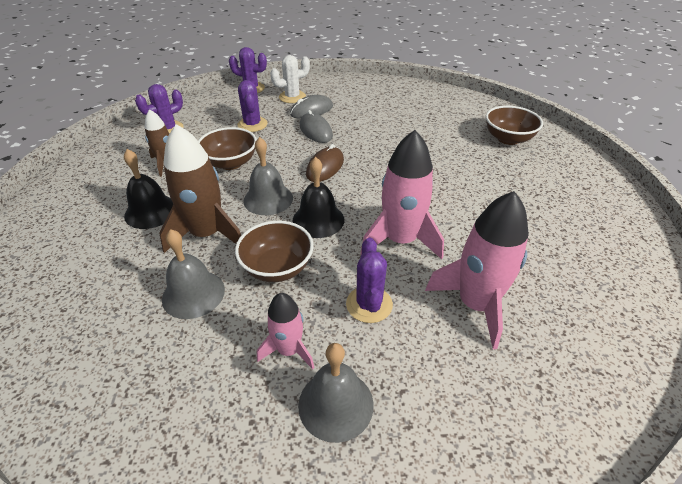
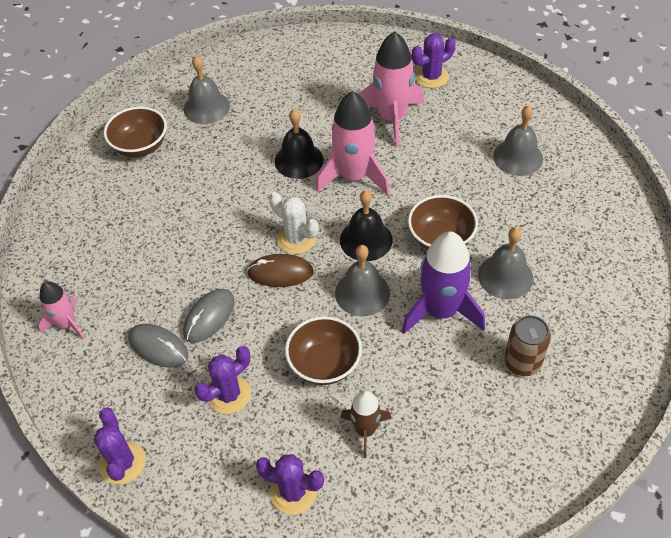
camera: 115 degrees left, 10 degrees up
(110, 260) = (522, 362): none -> brown can
(151, 211) = (446, 380): black bell -> black bell (299, 160)
(207, 234) = (441, 311): brown rocket -> purple rocket
(289, 350) = (503, 195): pink rocket -> pink rocket (67, 324)
(292, 97) = (128, 391): white cactus -> white cactus (296, 239)
(369, 304) = (434, 170): purple cactus -> purple cactus (431, 77)
(547, 180) = (206, 107): none -> grey bell

